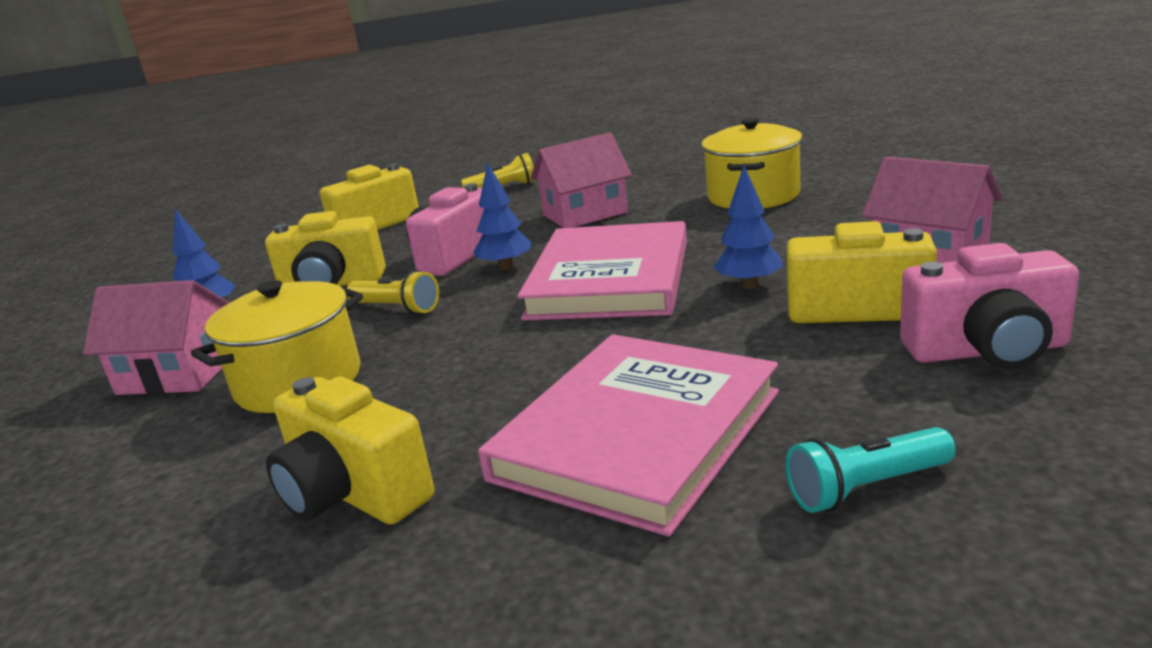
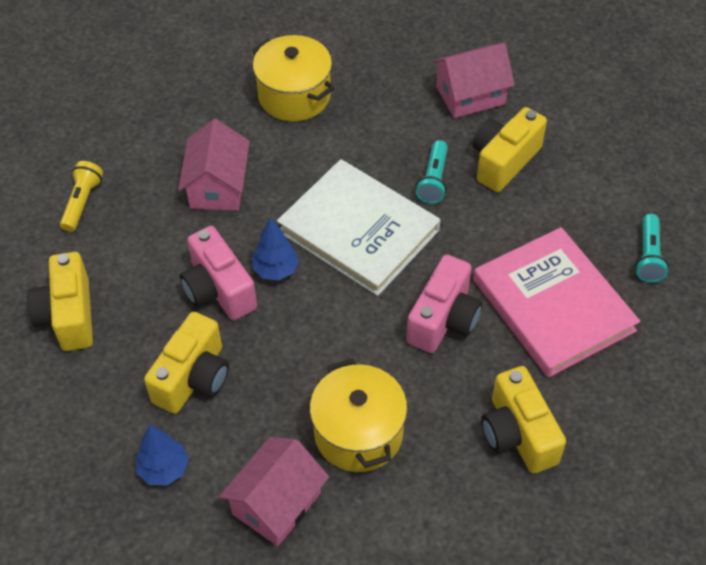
camera: 65 degrees left, 30 degrees up
(352, 493) = (517, 434): yellow camera -> yellow camera turned 90 degrees clockwise
(397, 308) = (287, 352): yellow flashlight -> none
(609, 279) = (358, 231): pink book -> white book
(749, 285) = (434, 180): blue tree -> turquoise flashlight
(987, 351) = (583, 152): pink camera -> pink camera (444, 320)

